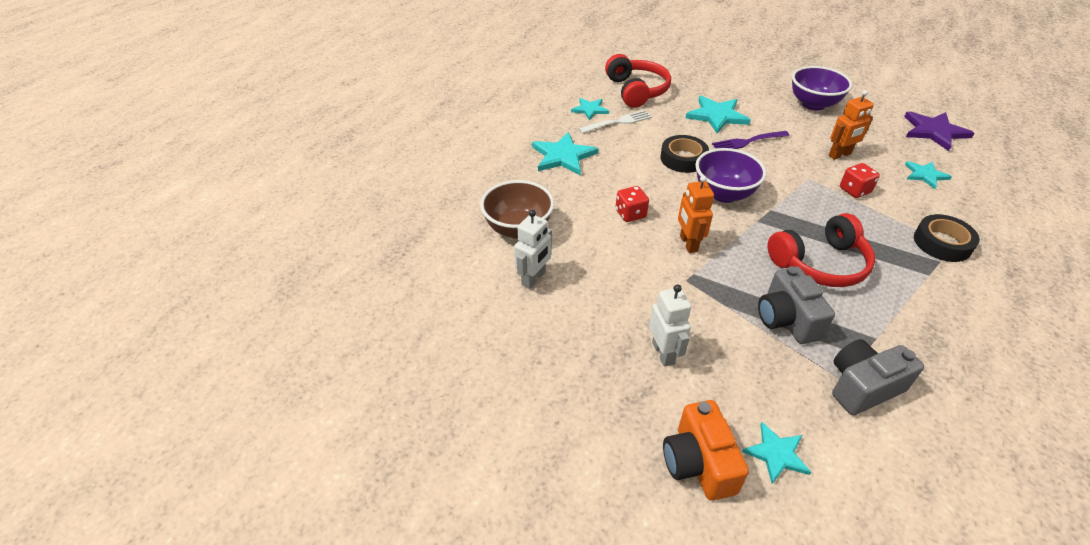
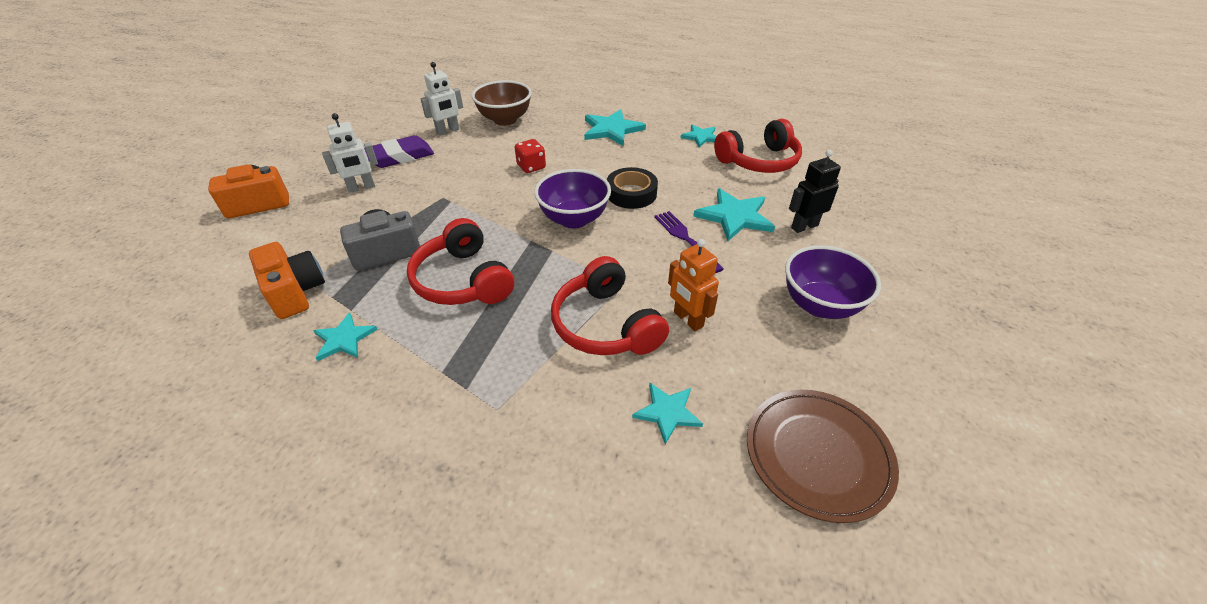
camera: 80 degrees right, 0 degrees up
(533, 279) = (448, 131): white robot -> white robot turned 60 degrees counterclockwise
(592, 321) = (400, 157): none -> purple eraser
(617, 122) = (684, 153): white fork -> none
(688, 243) = (491, 198): orange robot -> none
(728, 91) = (804, 226): none -> black robot
(776, 454) = (250, 238): turquoise star -> turquoise star (344, 339)
(854, 190) = (605, 324): red dice -> red headphones
(862, 387) = (295, 292): grey camera -> orange camera
(934, 131) = (817, 455): purple star -> brown plate
(942, 243) = (503, 398): black tape -> none

